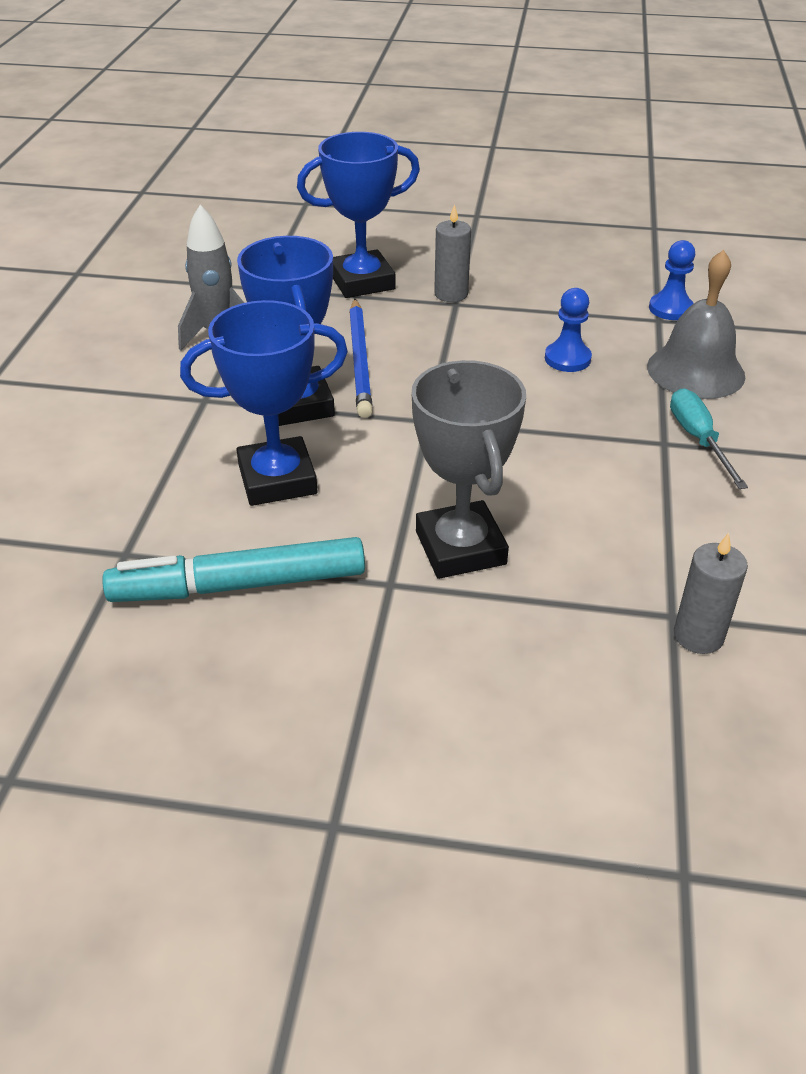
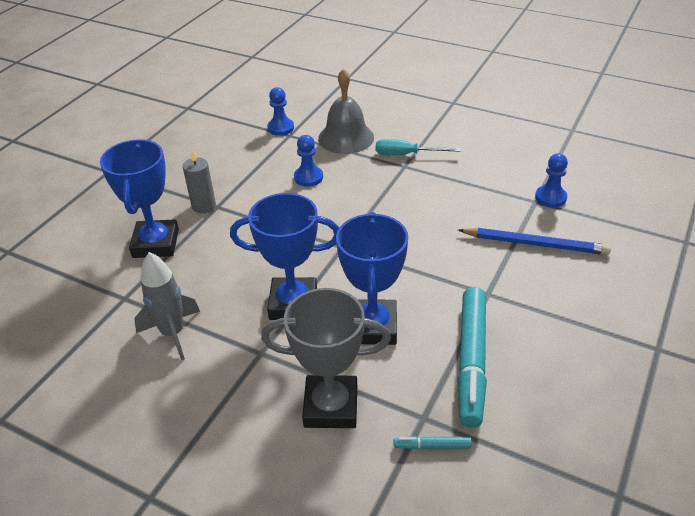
camera: 70 degrees left, 0 degrees up
(79, 569) = (432, 446): none -> turquoise marker
(360, 360) = (258, 263): blue pencil -> blue pencil (535, 244)
(460, 548) = (465, 260): grey trophy -> grey trophy (331, 406)
(698, 636) = (550, 197): grey candle -> blue pawn

